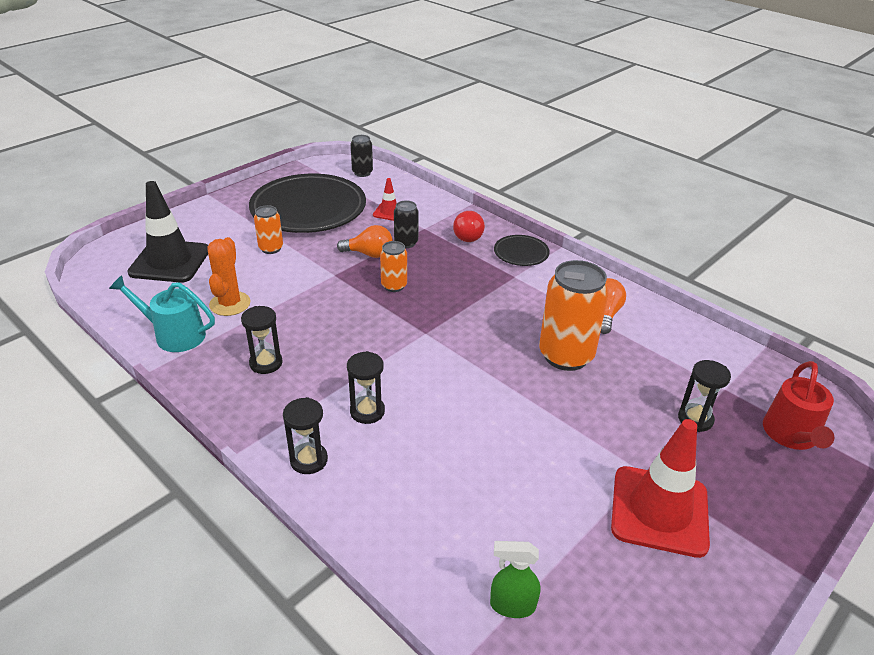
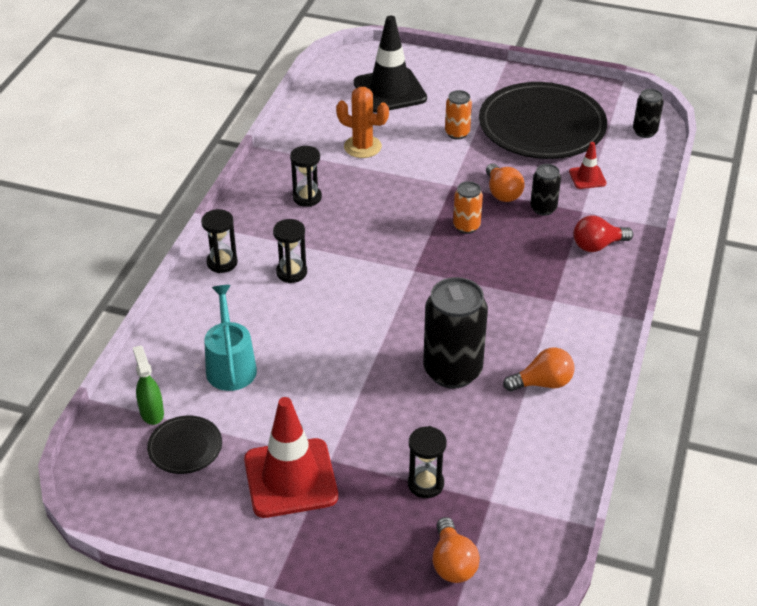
camera: 65 degrees right, 5 degrees up
(174, 335) = (304, 138): turquoise watering can -> turquoise watering can (230, 366)
(230, 304) = (362, 147): orange cactus -> orange cactus turned 45 degrees clockwise
(521, 253) = (600, 292): black plate -> black plate (185, 447)
(566, 356) = (452, 371): orange can -> black can
(791, 435) = (452, 563): red watering can -> orange light bulb

